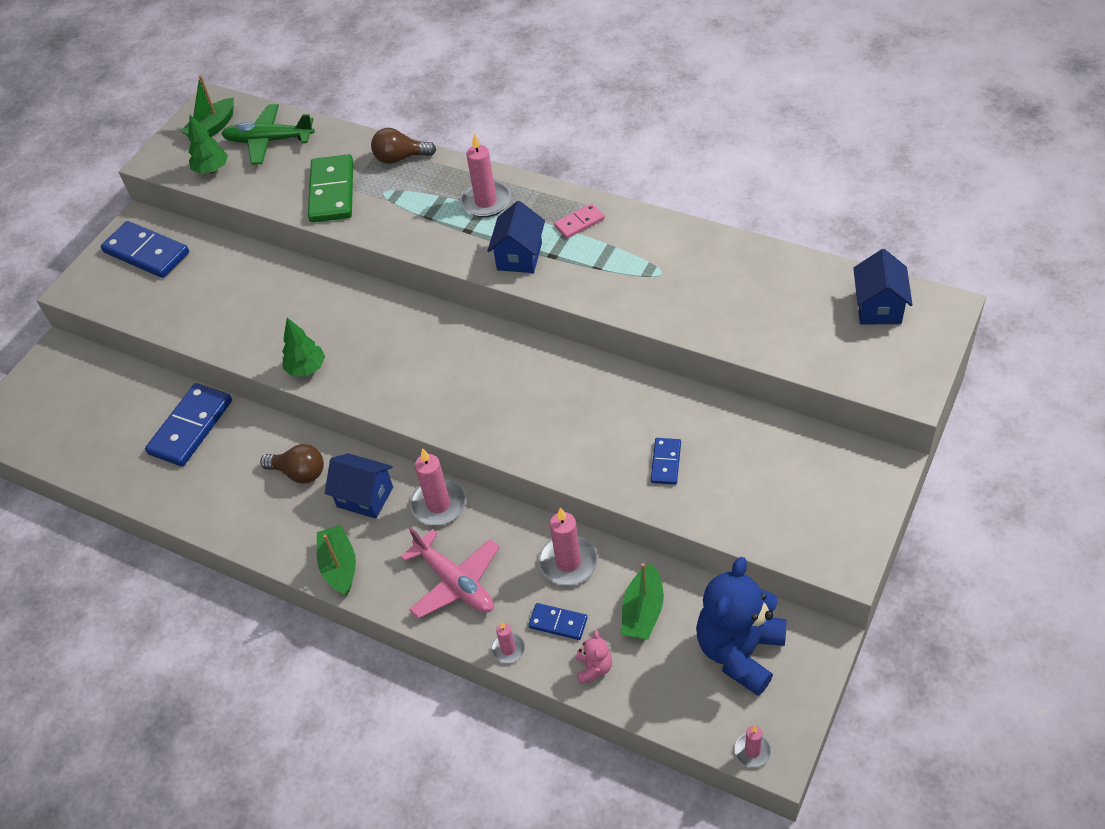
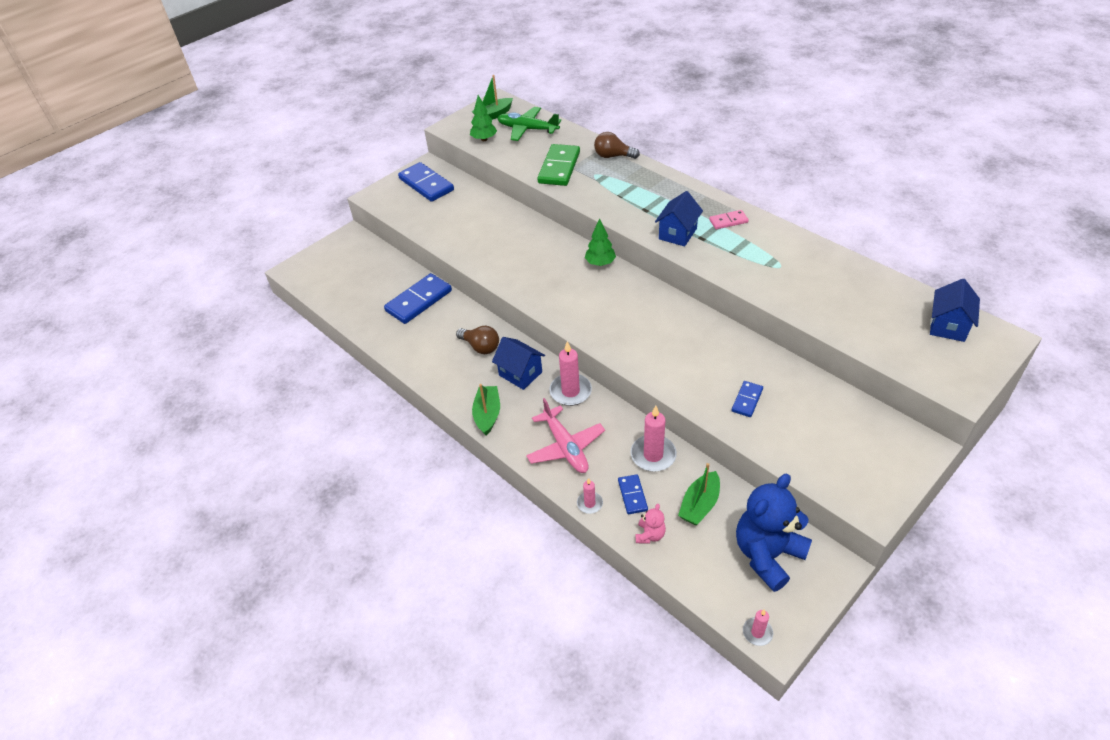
camera: 15 degrees right, 5 degrees down
(306, 369) = (506, 277): green tree -> green tree (600, 263)
(486, 202) = (664, 194): pink candle -> none
(558, 623) = (632, 495): blue domino -> blue domino turned 45 degrees clockwise

